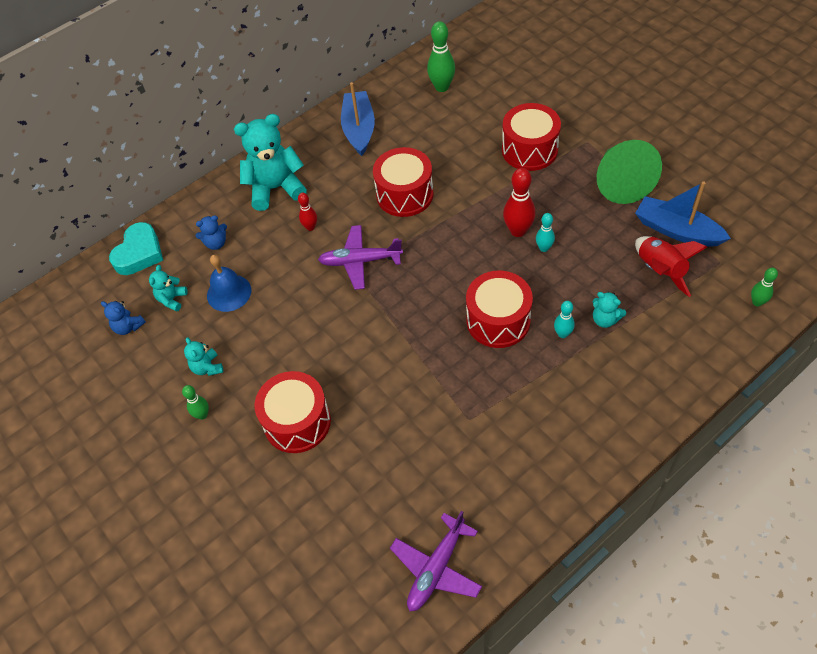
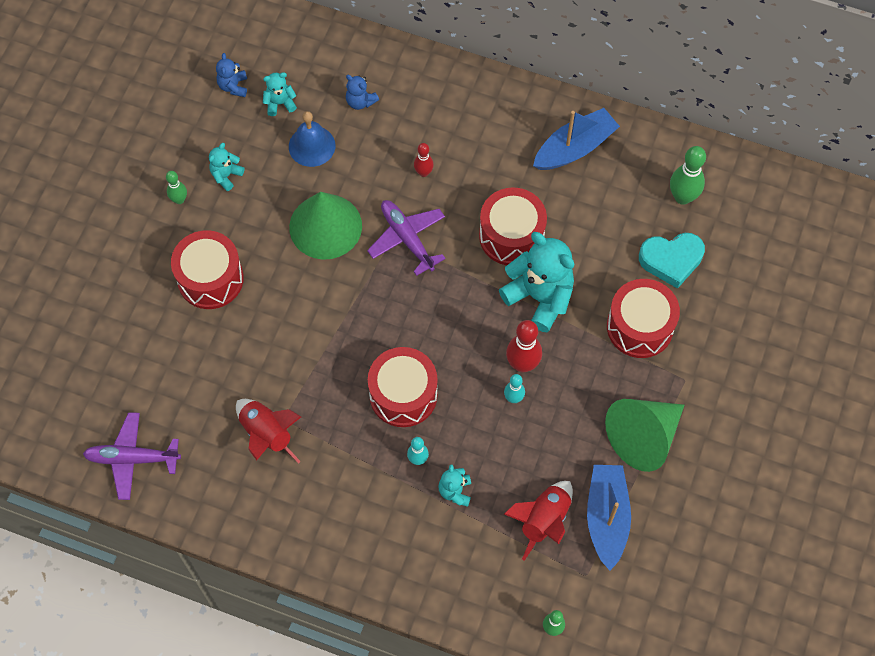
camera: 55 degrees right, 10 degrees up
(139, 253) = (314, 44): turquoise heart -> turquoise heart (671, 260)
(275, 188) = (454, 114): turquoise teddy bear -> turquoise teddy bear (539, 297)
(309, 313) = (325, 226): none -> green cone
(476, 439) = (267, 434): none -> red rocket

